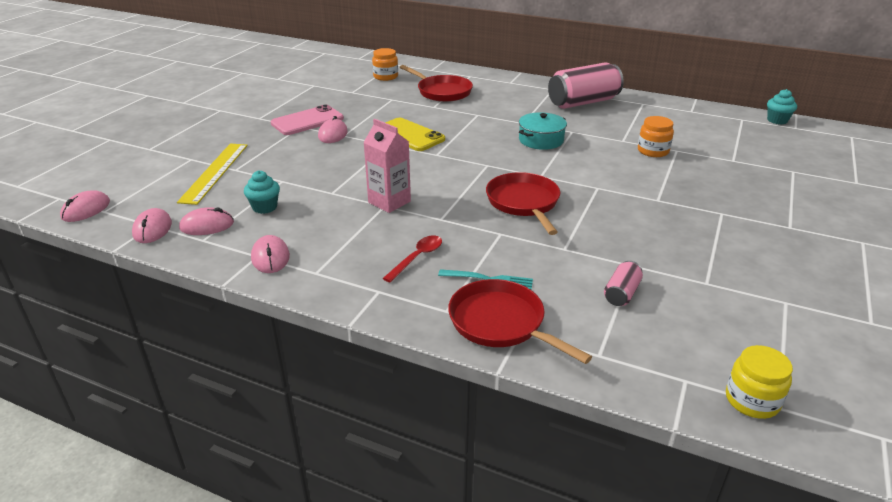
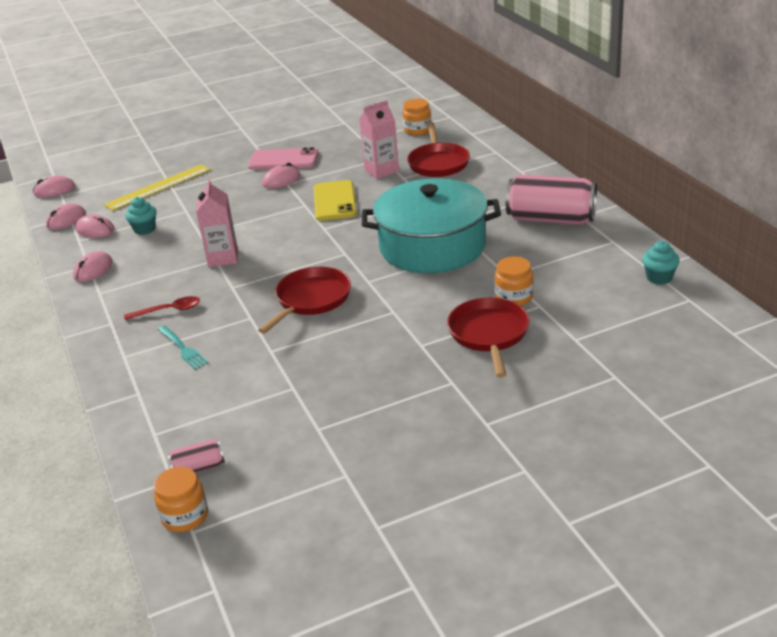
camera: 45 degrees right, 0 degrees up
(408, 107) = (381, 171): none -> pink carton
(501, 323) = (138, 381): red pan -> red pan (489, 334)
(541, 140) = (432, 246): turquoise pot -> turquoise pot, size x2.09
(621, 293) = (245, 403): pink can -> pink can (198, 468)
(752, 400) = (185, 516): yellow jar -> orange jar
(777, 120) = (730, 317): turquoise cupcake -> turquoise cupcake (659, 278)

